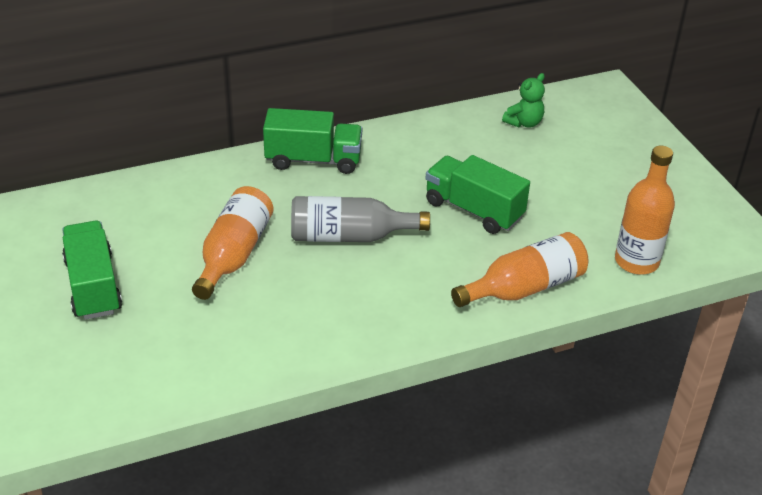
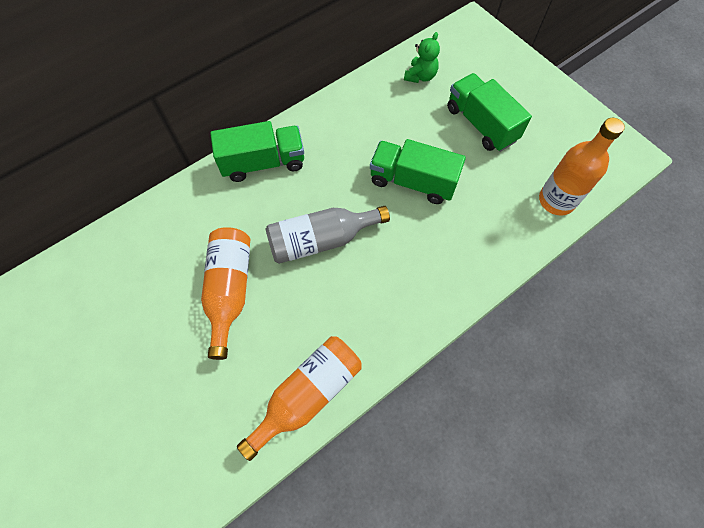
camera: 15 degrees left, 25 degrees up
(93, 286) = (116, 366): green truck -> green truck (481, 124)
(524, 288) = (481, 255): orange bottle -> orange bottle (308, 394)

